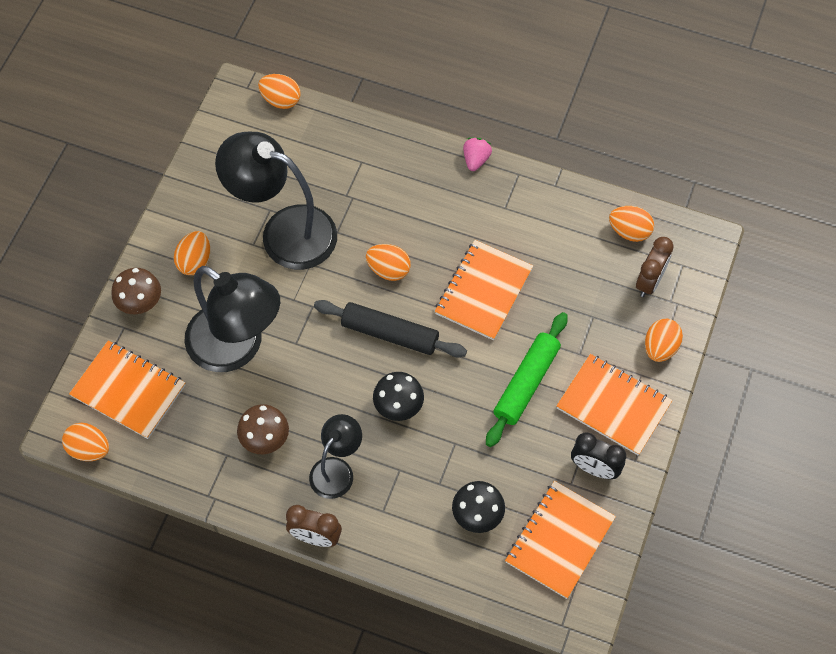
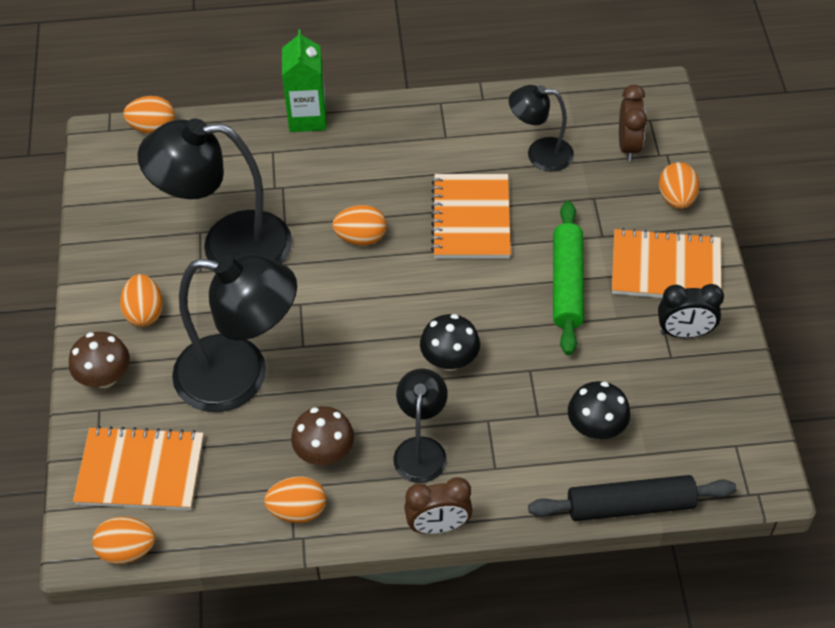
camera: 25 degrees left, 10 degrees down
(390, 333) = (398, 296): black rolling pin -> black rolling pin (630, 505)
(405, 142) = (307, 117): none -> green carton
(476, 159) = (390, 106): pink strawberry -> none
(559, 540) = (693, 414): orange notebook -> none
(572, 257) = (540, 154): none -> black lamp
(629, 231) = (580, 111): orange egg -> orange egg (298, 510)

